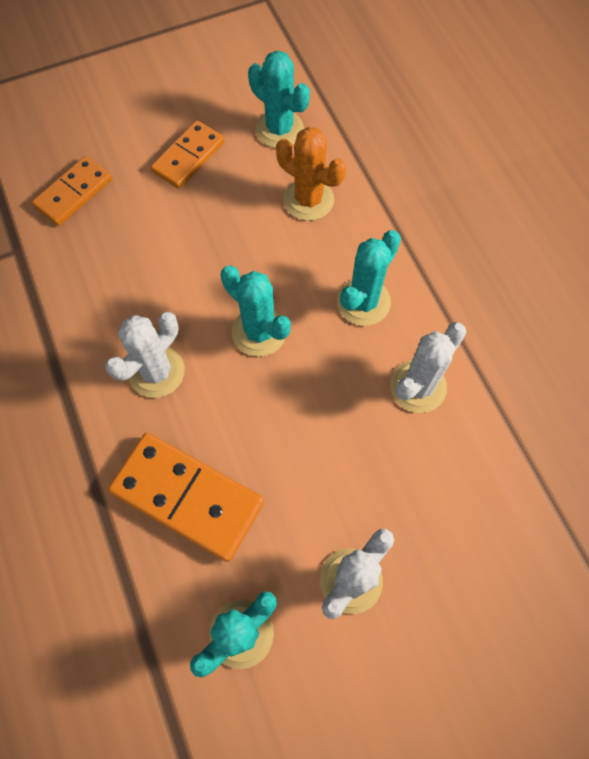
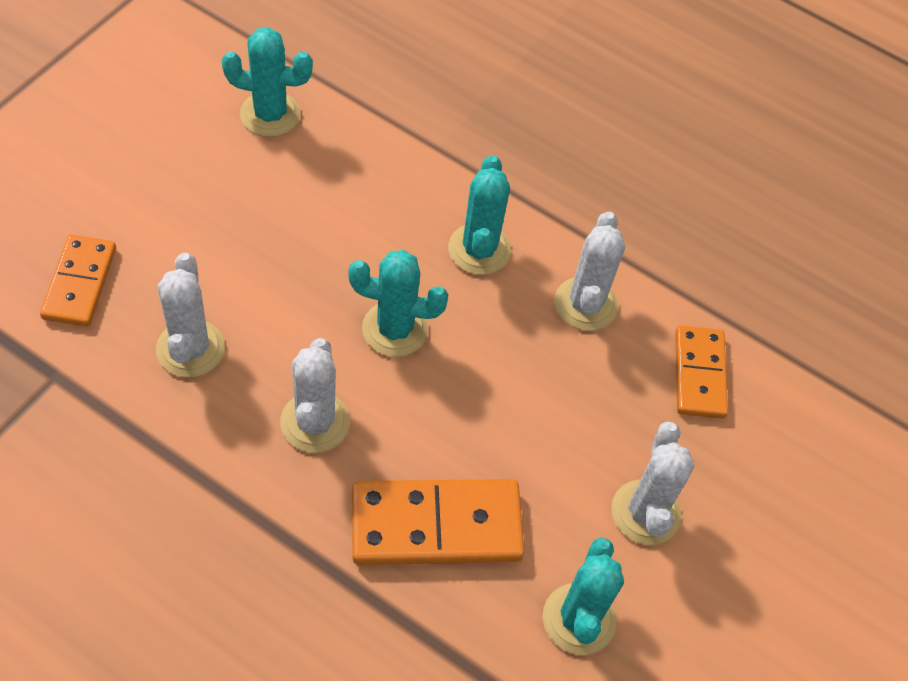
camera: 40 degrees left, 10 degrees down
(111, 274) = (190, 349): none -> white cactus
(188, 157) = (188, 186): orange domino -> orange domino (699, 374)
(308, 200) = (353, 174): orange cactus -> none

